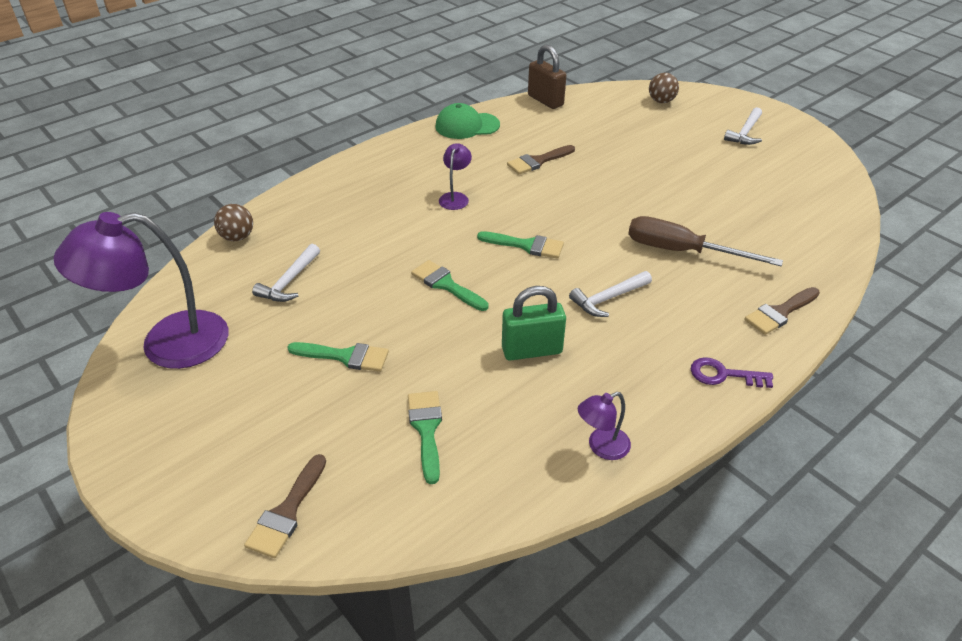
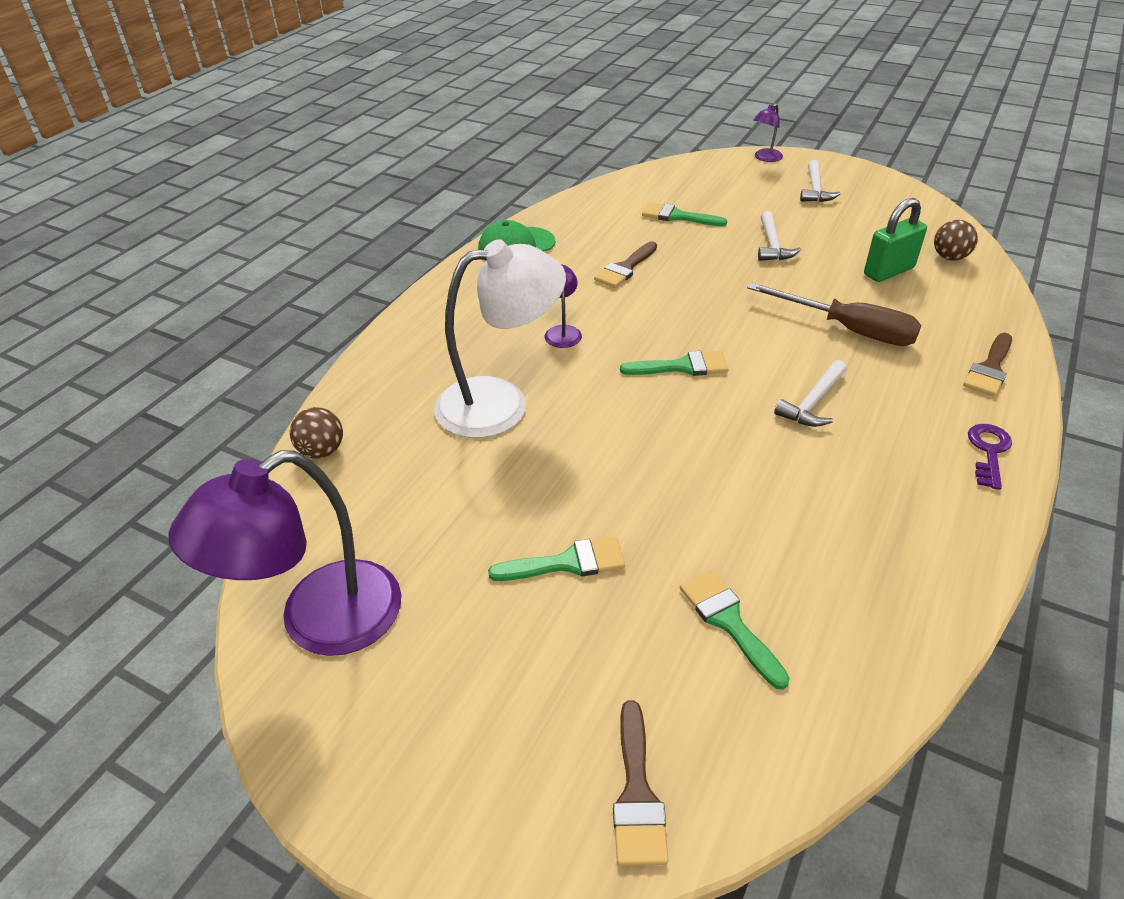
camera: 20 degrees left, 0 degrees up
(289, 281) = (430, 489): white hammer -> white hammer (772, 245)
(376, 237) = (501, 403): none -> white lamp
(446, 285) = (625, 438): green brush -> green brush (677, 216)
(532, 350) = (776, 486): green padlock -> green padlock (888, 271)
(545, 100) = (584, 199): brown padlock -> none
(601, 447) = (932, 575): purple lamp -> purple lamp (765, 158)
(661, 101) = (707, 174): brown ball -> brown ball (949, 257)
(682, 251) = (848, 329): brown screwdriver -> brown screwdriver turned 150 degrees counterclockwise
(723, 375) = (988, 452): purple key -> purple key turned 120 degrees clockwise

